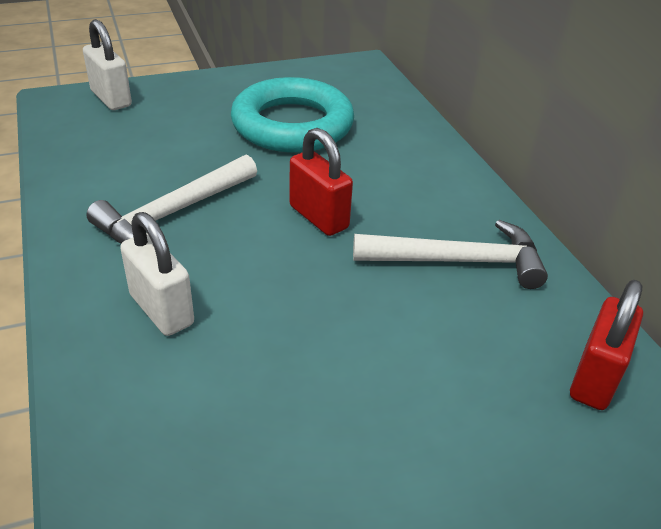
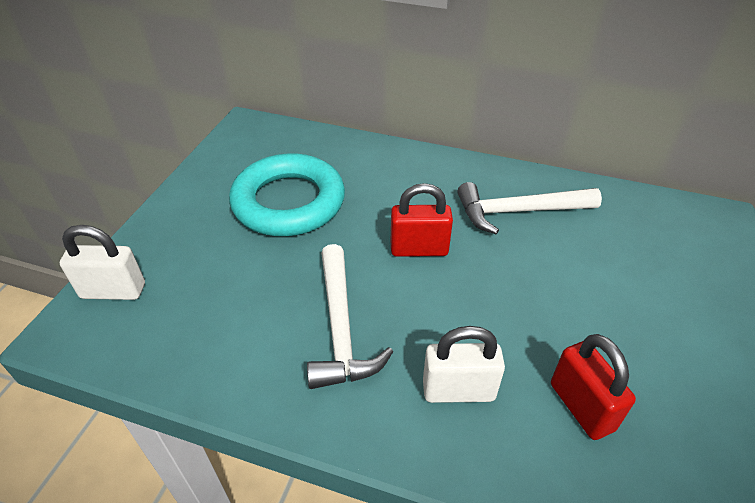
camera: 50 degrees left, 5 degrees up
(458, 261) = (518, 211): white hammer -> white hammer turned 135 degrees counterclockwise
(594, 378) = (651, 219): red padlock -> red padlock (581, 406)

